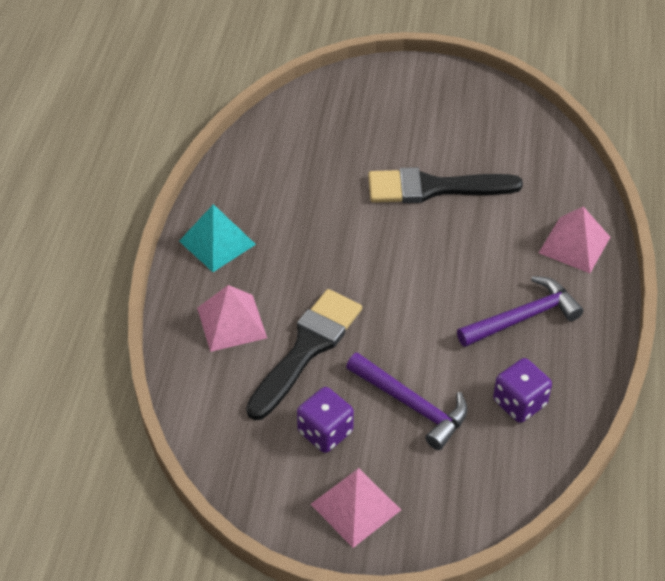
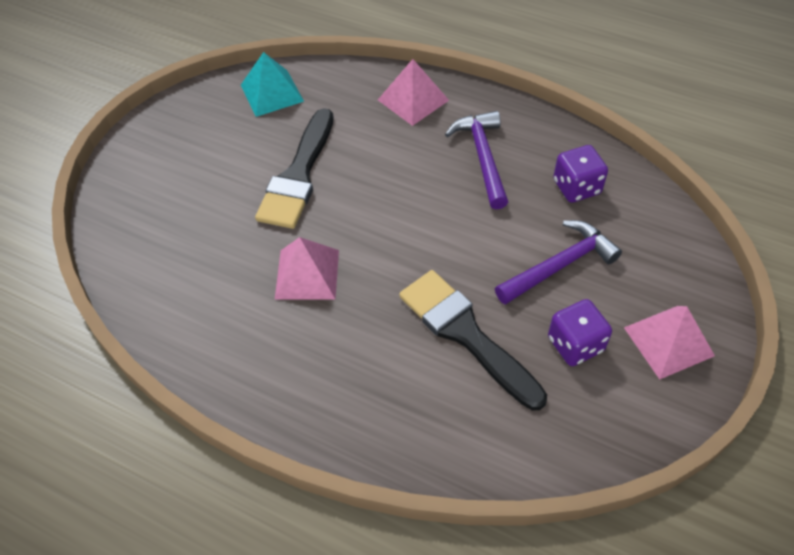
camera: 70 degrees left, 5 degrees up
(217, 242) = (284, 384): turquoise pyramid -> turquoise pyramid (272, 93)
(231, 322) = (407, 396): pink pyramid -> pink pyramid (307, 274)

